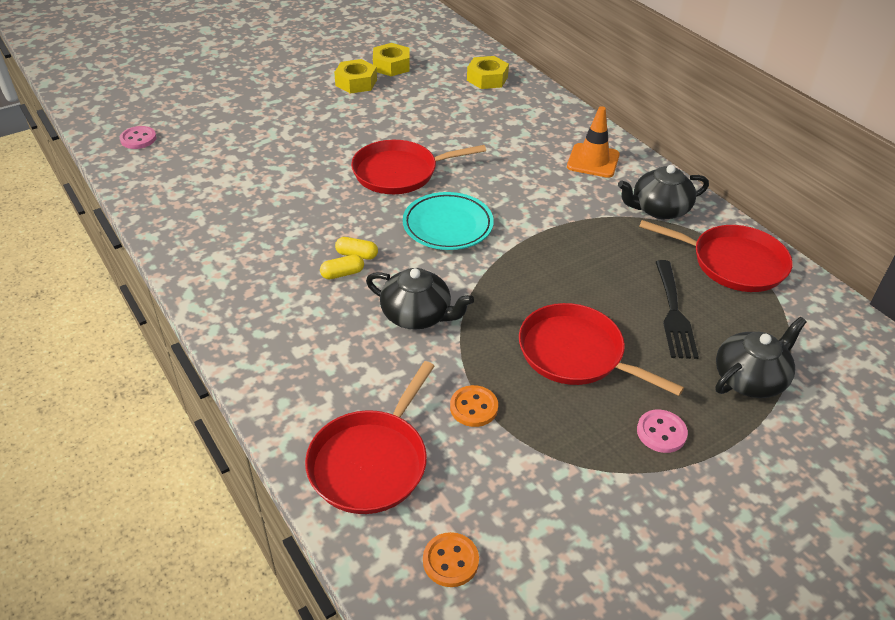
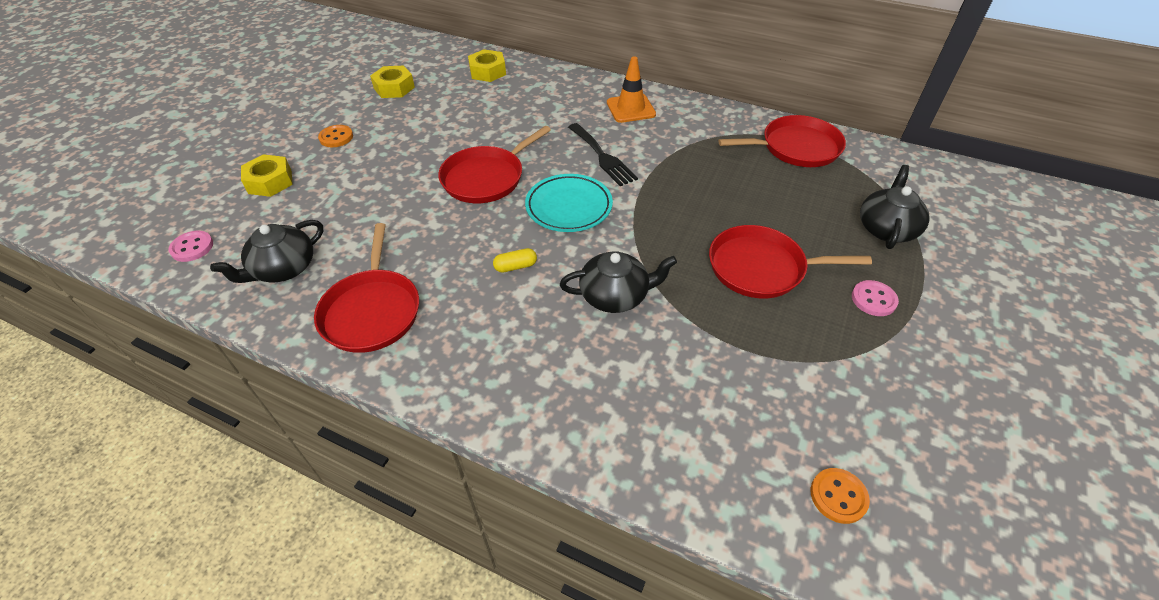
camera: 30 degrees left, 5 degrees up
(342, 274) = (518, 289): yellow capsule -> none
(356, 82) = (374, 113): yellow nut -> yellow nut (270, 182)
(371, 462) = (698, 447): red pan -> red pan (372, 311)
(473, 407) = (732, 352): orange button -> orange button (336, 137)
(659, 209) = (711, 128): black teapot -> black teapot (283, 269)
(674, 313) = (795, 203): black fork -> black fork (602, 156)

